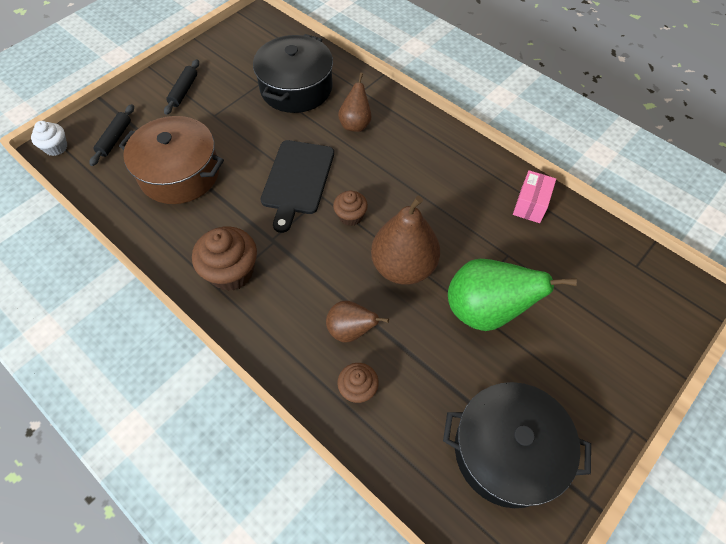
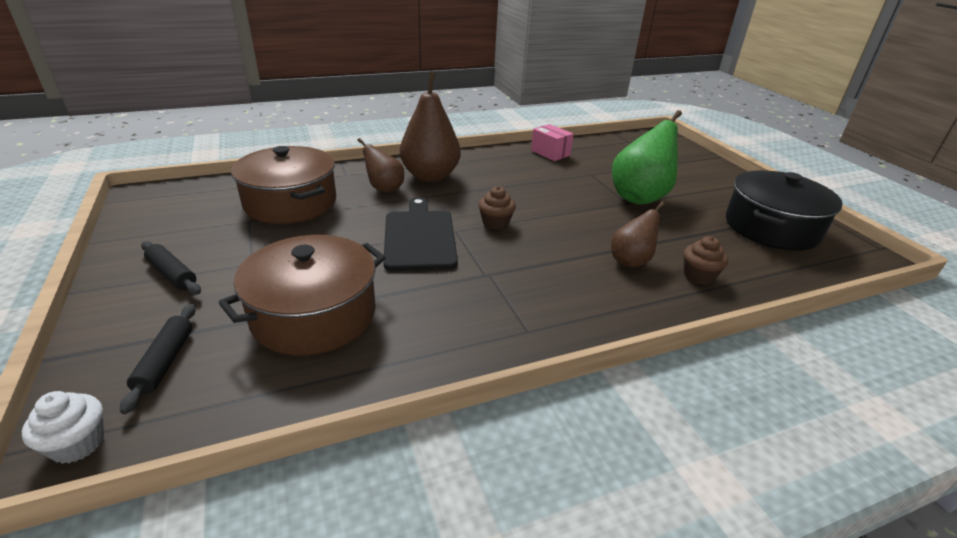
camera: 65 degrees left, 25 degrees down
(115, 139) = (165, 362): black rolling pin -> black rolling pin turned 45 degrees clockwise
(231, 272) = (511, 314): brown cupcake -> none
(296, 88) = (290, 203): black pot -> brown pot
(297, 180) = (419, 237): black cutting board -> black cutting board turned 135 degrees counterclockwise
(403, 266) = (574, 216): brown pear -> brown pear (430, 176)

